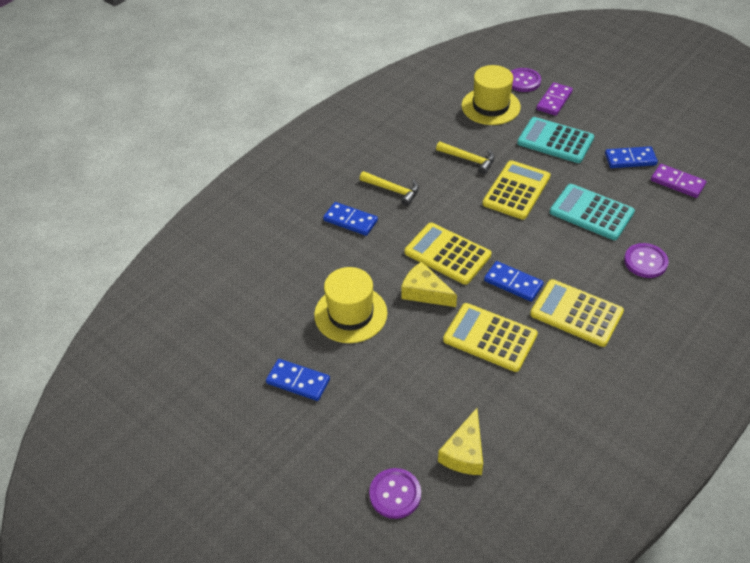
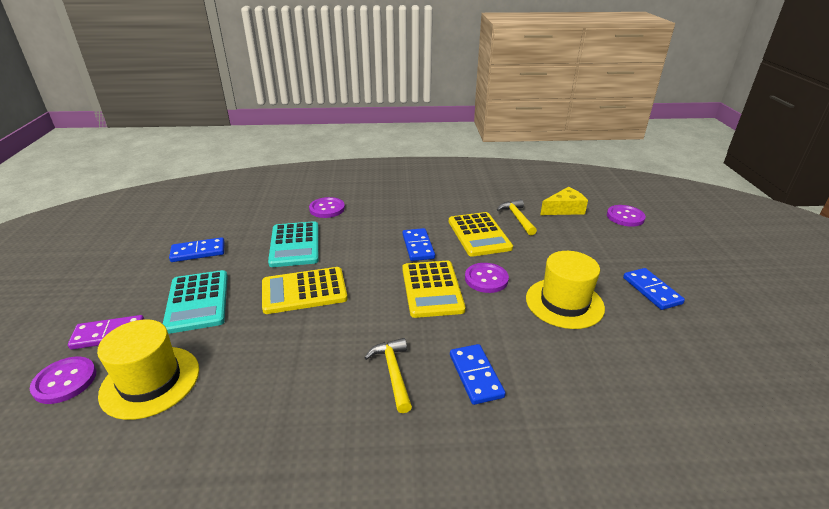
camera: 135 degrees left, 15 degrees down
(425, 292) = (486, 279): yellow cheese -> purple button
(469, 159) = (282, 344): yellow hammer -> yellow hammer (517, 218)
(576, 313) = (410, 215): yellow calculator -> none
(630, 159) = (198, 252): blue domino -> blue domino turned 60 degrees counterclockwise
(677, 182) = (216, 223): purple domino -> none

